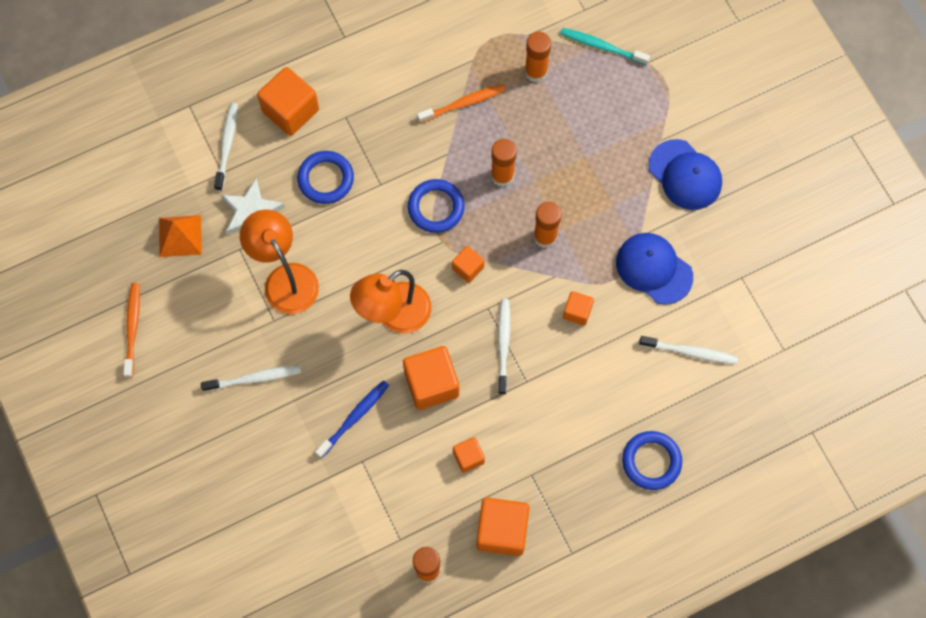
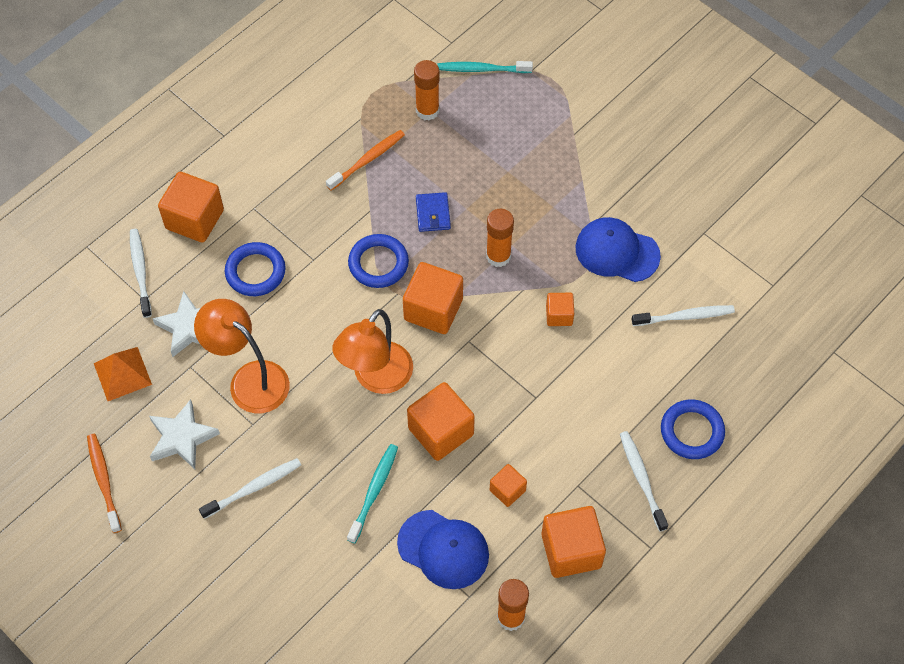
camera: 20 degrees left, 10 degrees down
(210, 312) = (182, 438): none -> white star
(354, 418) = (374, 491): blue toothbrush -> turquoise toothbrush
(468, 268) = (433, 309): orange cube -> orange cube, size x1.85
(502, 176) = (433, 214): orange glue stick -> blue wallet
(503, 344) = (498, 370): white toothbrush -> white toothbrush (641, 479)
(685, 175) = (610, 158): blue cap -> blue cap (443, 549)

